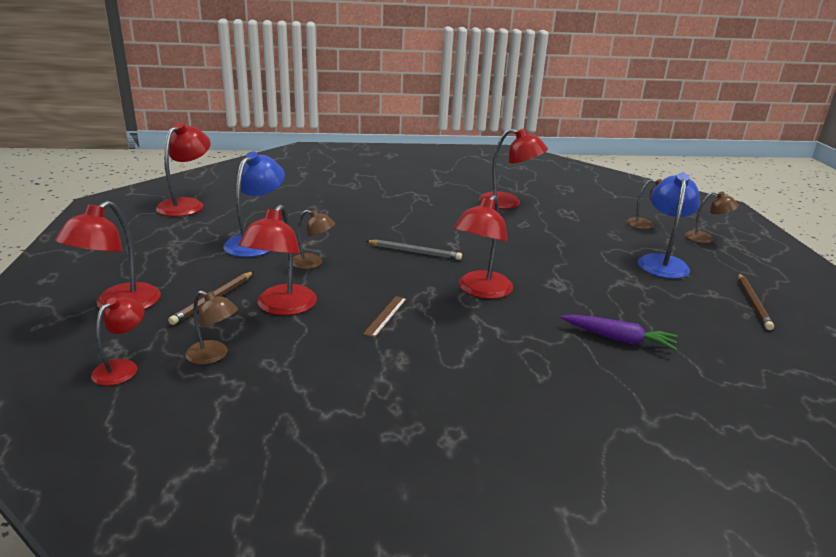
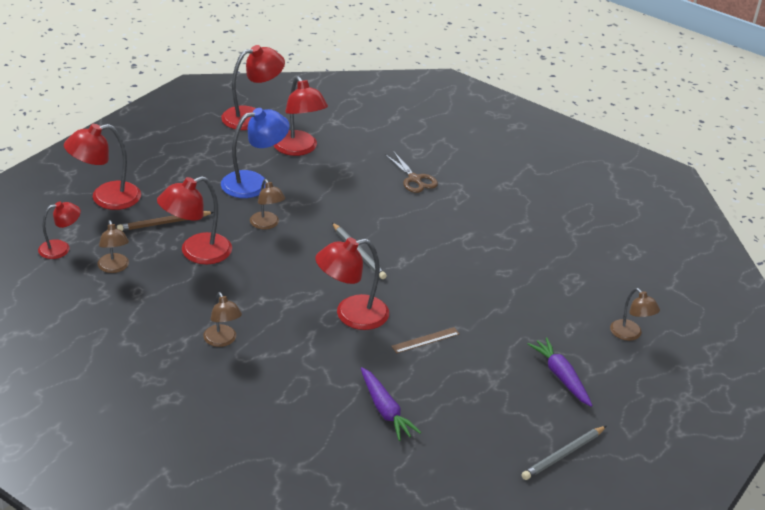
camera: 40 degrees right, 10 degrees up
(376, 199) = (414, 179): none -> brown scissors
(385, 316) = (252, 297): brown ruler -> brown ruler (425, 340)
(508, 203) = (533, 242): red lamp -> red lamp (299, 149)
(662, 262) = (561, 377): blue lamp -> purple carrot
(705, 238) = (662, 380): brown lamp -> brown lamp (222, 340)
(752, 303) = (563, 454): brown pencil -> grey pencil

